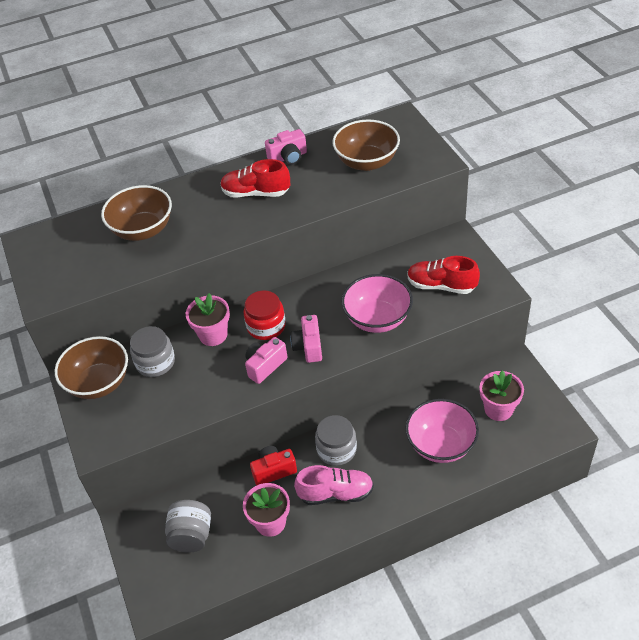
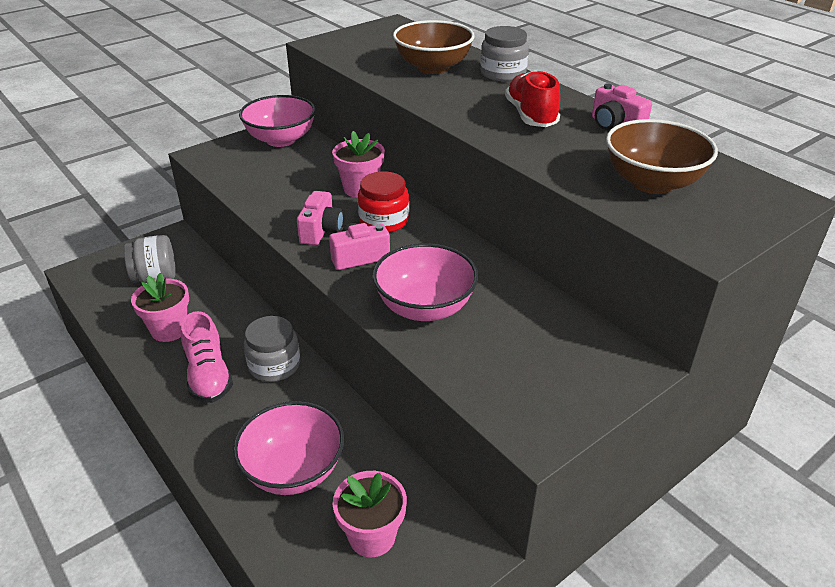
camera: 70 degrees right, 10 degrees down
(99, 383) = (281, 140): brown bowl -> pink bowl
(155, 362) = (313, 163): grey jar -> grey jar (503, 73)
(265, 366) = (321, 231): pink camera -> pink camera turned 75 degrees clockwise
(273, 471) = (239, 319): red camera -> none
(441, 286) = (517, 363): red shoe -> none

